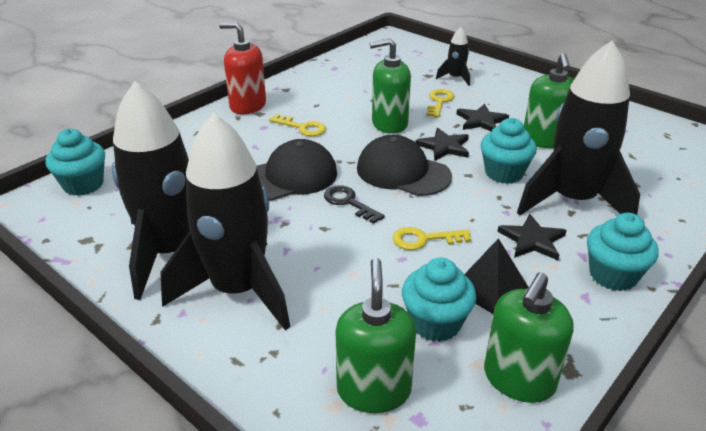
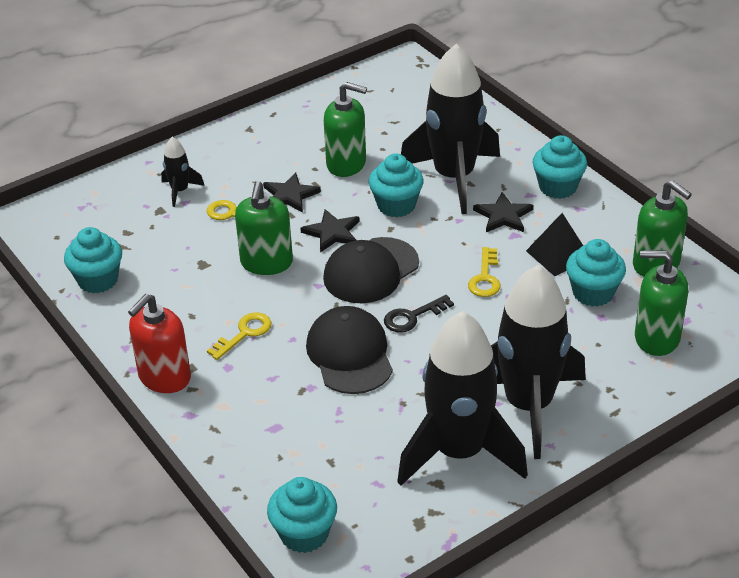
camera: 75 degrees left, 5 degrees up
(341, 68) = (98, 280): none -> turquoise cupcake

